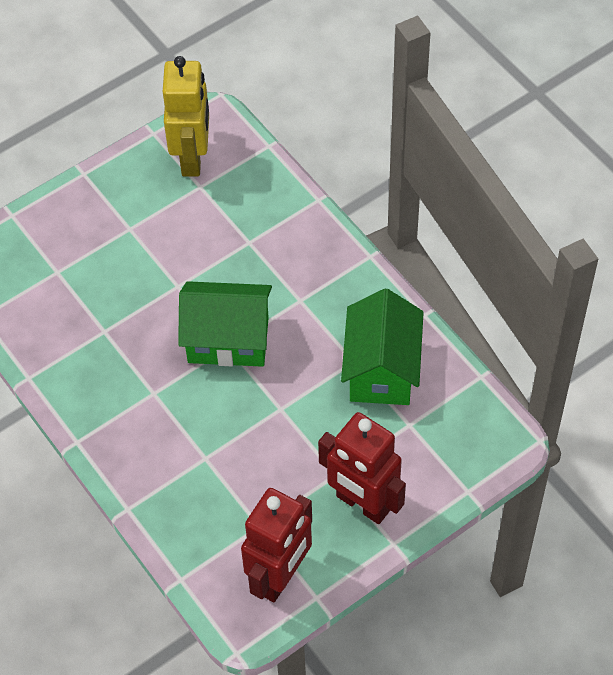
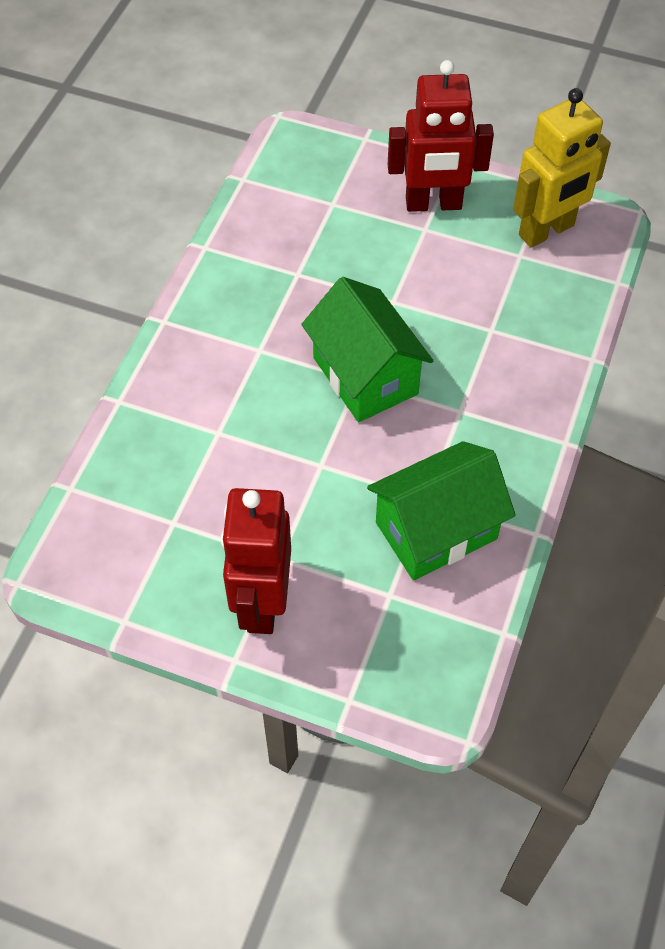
camera: 55 degrees right, 0 degrees up
(280, 577) = (127, 574): red robot -> red robot (433, 204)

